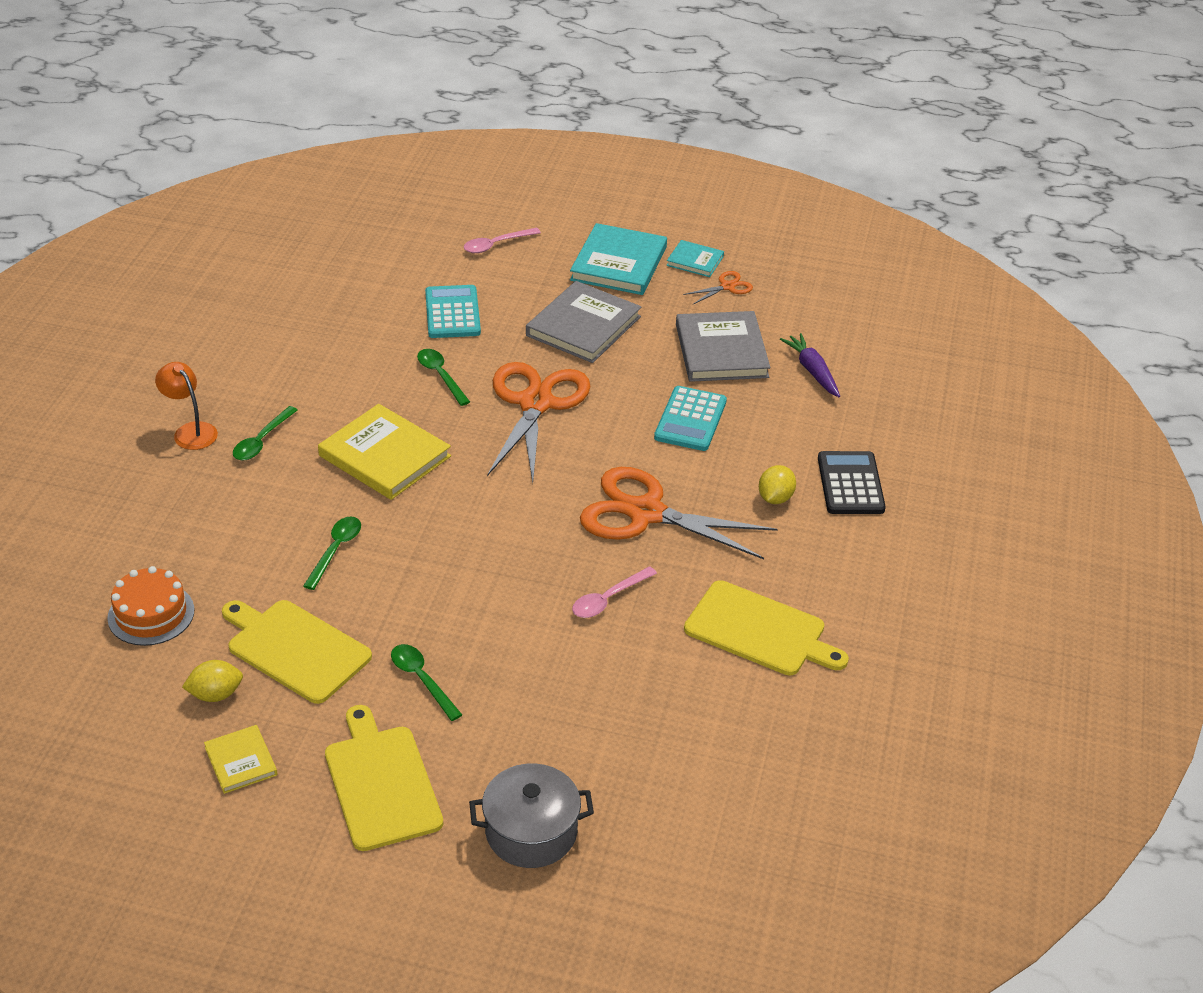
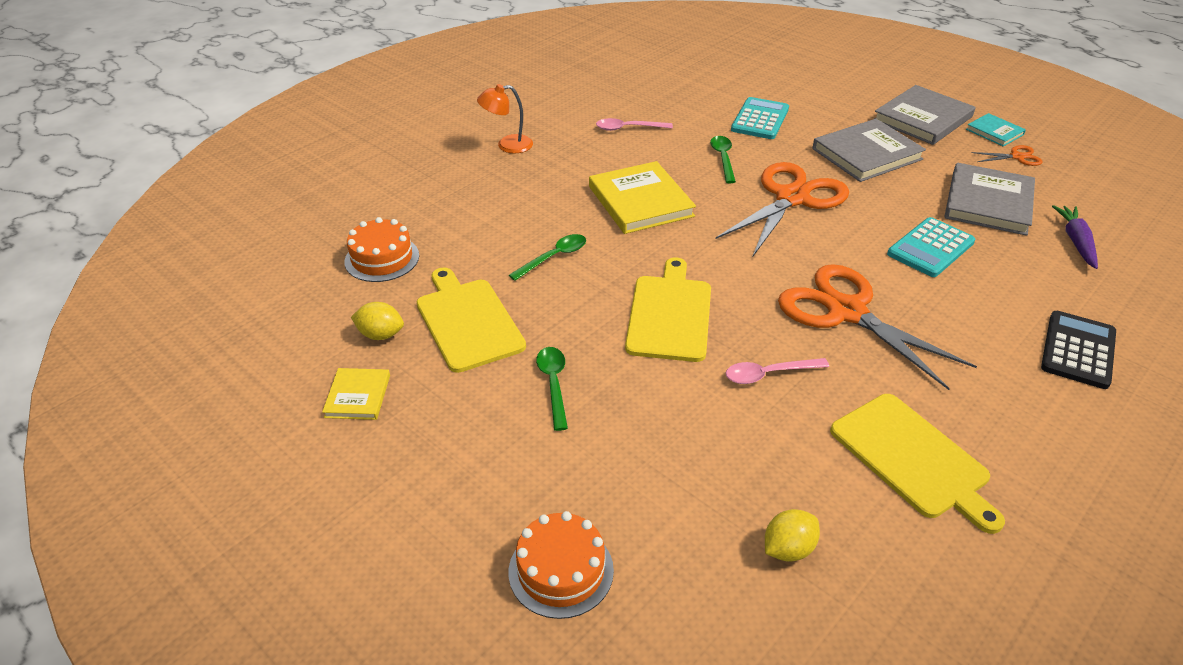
camera: 30 degrees right, 0 degrees up
(190, 431) = (507, 145): orange lamp -> orange lamp turned 90 degrees counterclockwise
(262, 441) = (553, 165): green spoon -> none
(381, 783) = (456, 462): yellow cutting board -> yellow cutting board (670, 314)
(496, 245) = (823, 84): pink spoon -> pink spoon (628, 128)
(531, 832) = (561, 570): grey pot -> orange cake
(618, 264) = (922, 119): turquoise book -> grey book
(775, 498) = (987, 338): yellow lemon -> yellow lemon (788, 549)

